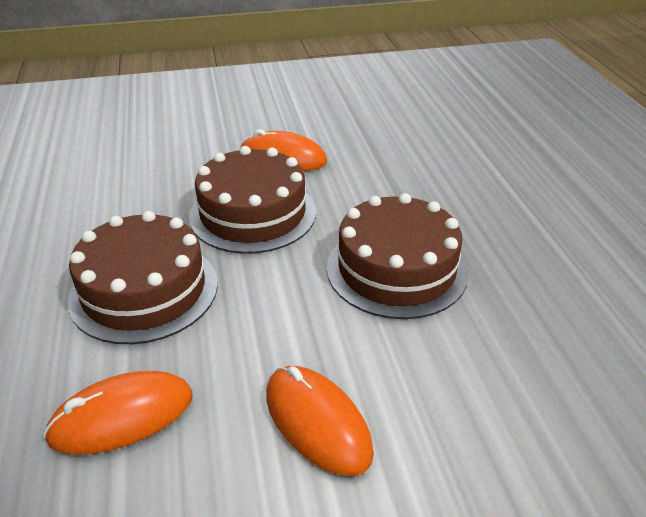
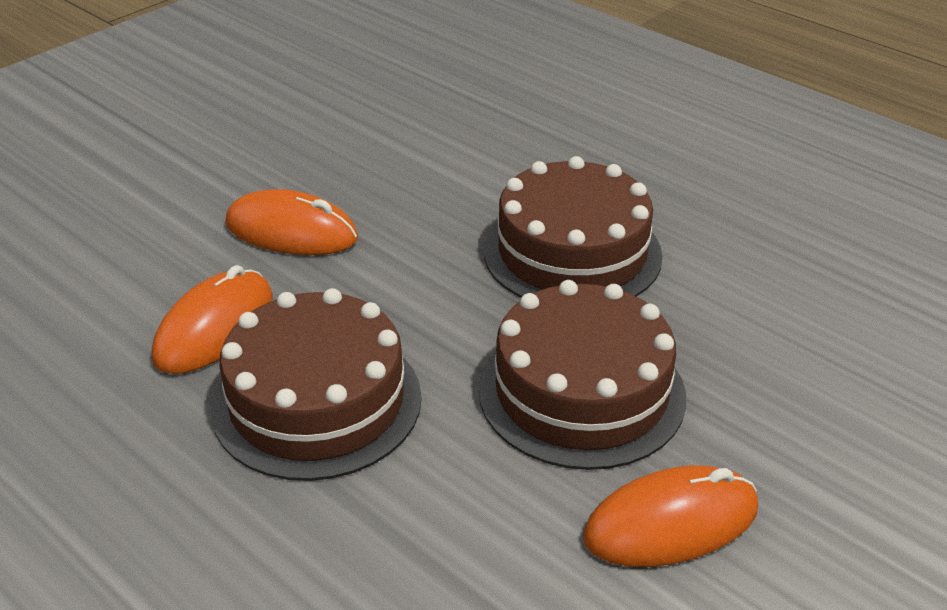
camera: 145 degrees right, 0 degrees up
(122, 416) = (452, 175): orange mouse -> orange mouse (215, 328)

